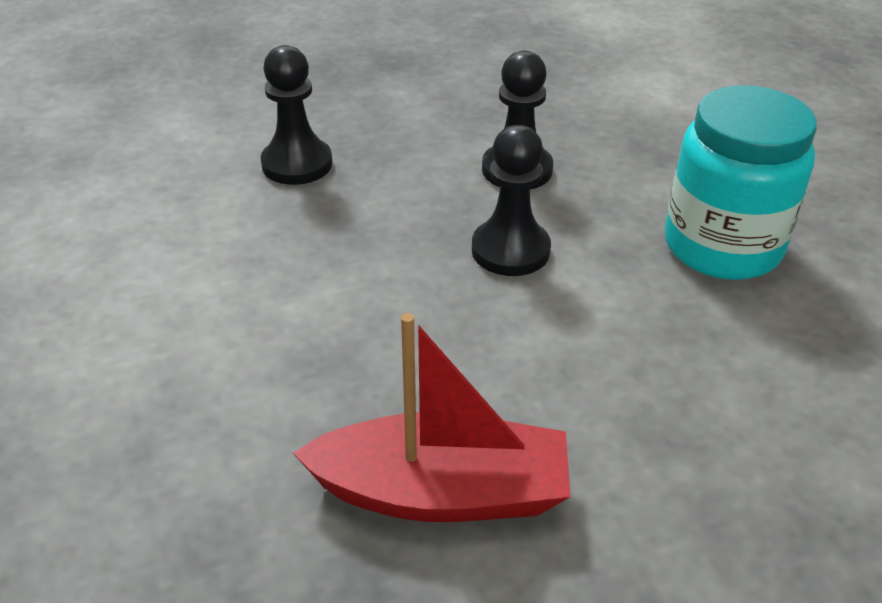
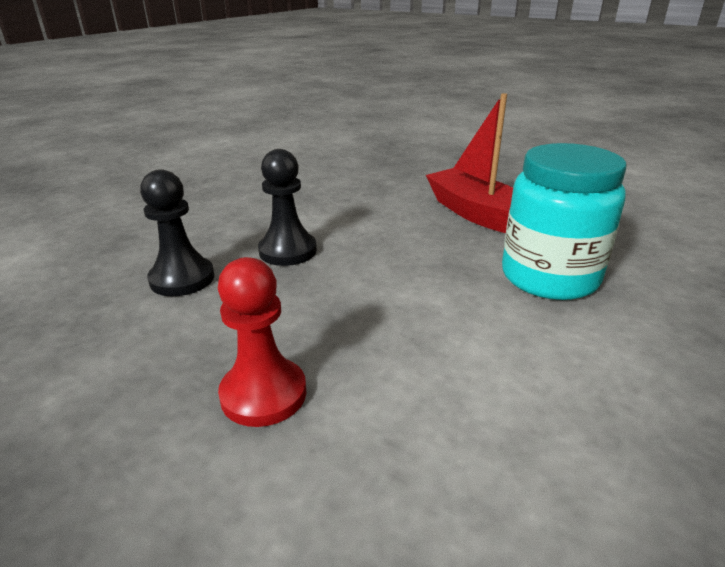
camera: 125 degrees left, 10 degrees down
(297, 164) = (263, 394): black pawn -> red pawn
(722, 246) = (221, 202): turquoise jar -> turquoise jar (549, 277)

